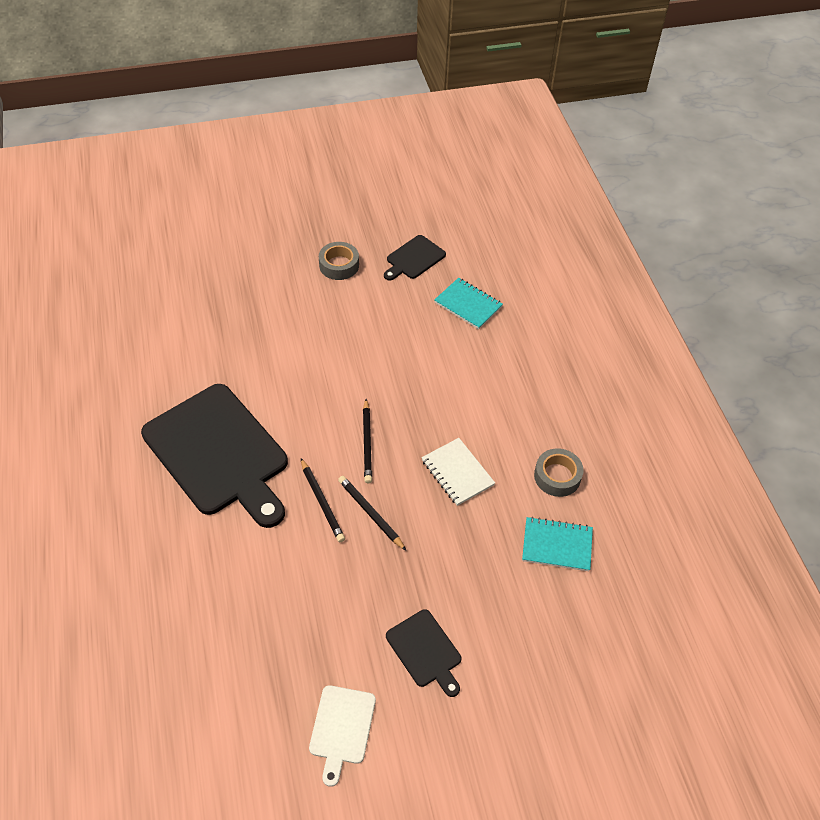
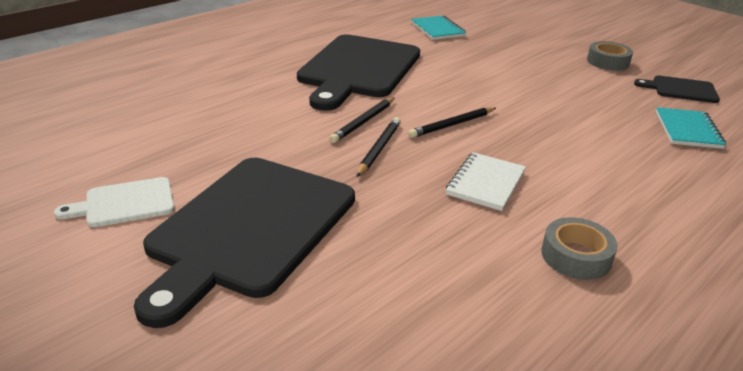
camera: 60 degrees right, 20 degrees down
(425, 651) = (248, 228): black cutting board -> black cutting board, size x2.19
(557, 545) = (480, 287): turquoise notebook -> turquoise notebook (437, 29)

